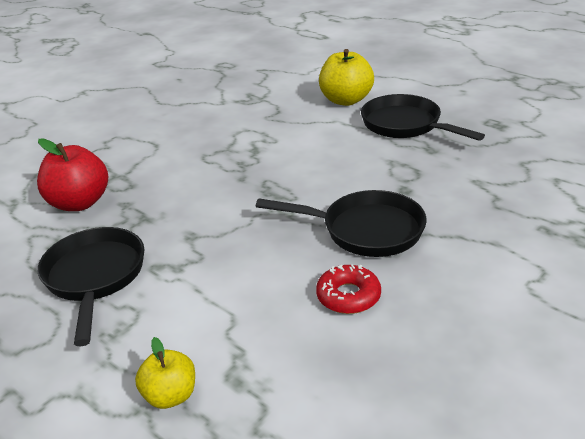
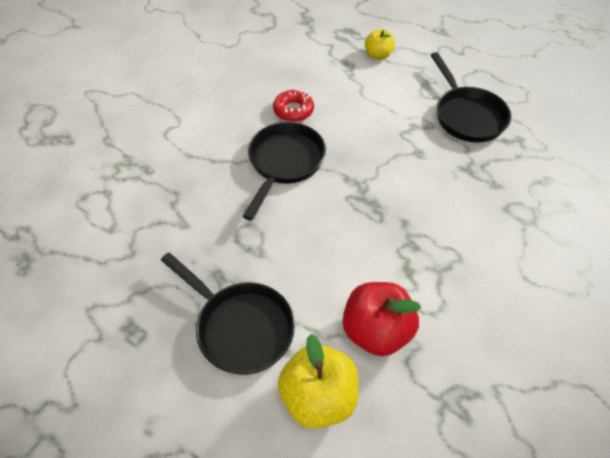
camera: 170 degrees right, 20 degrees up
(79, 203) = (537, 184): red apple -> red apple (376, 331)
(365, 230) = (284, 163): black pan -> black pan turned 105 degrees clockwise

